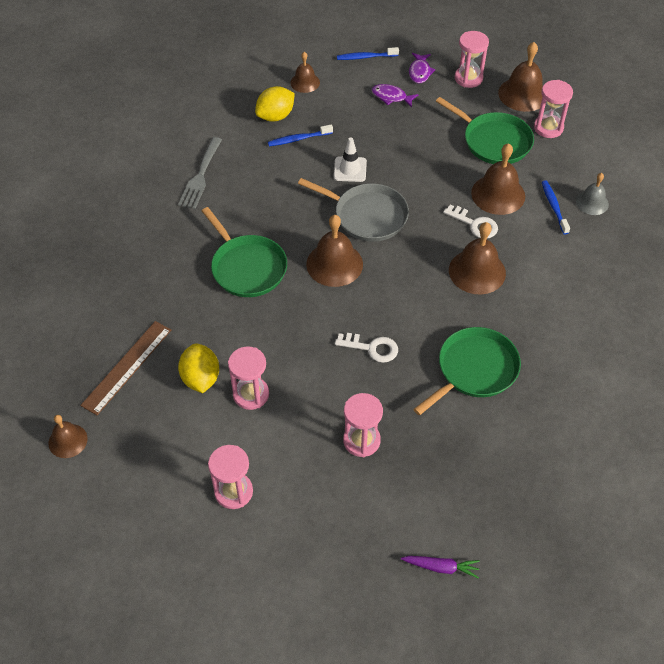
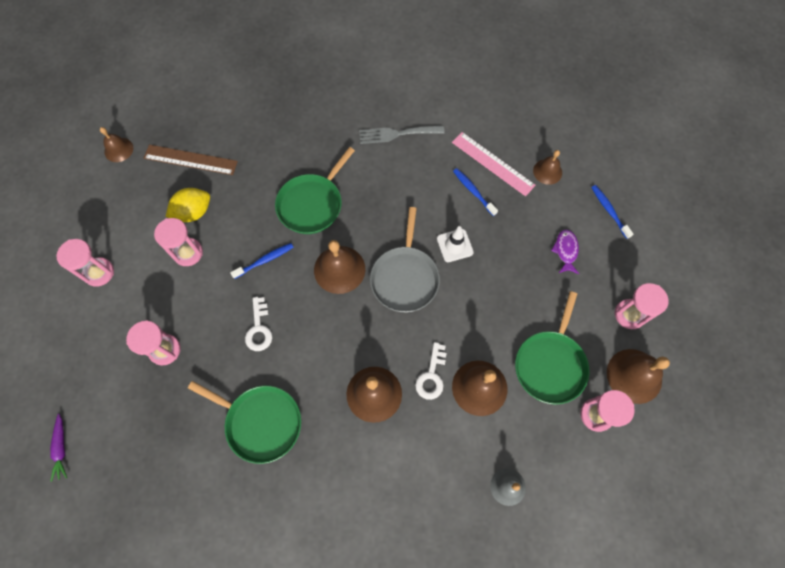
camera: 70 degrees right, 15 degrees up
(275, 116) = (493, 163): yellow lemon -> pink ruler
(419, 72) = (614, 266): purple fish -> none
(554, 207) = (485, 447): blue toothbrush -> blue toothbrush (264, 260)

